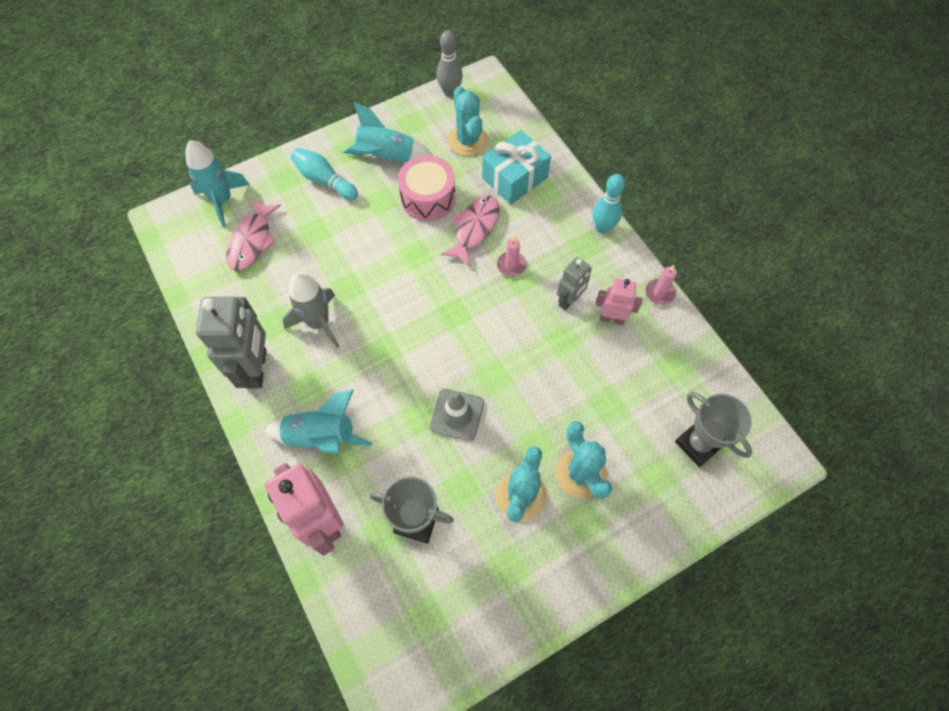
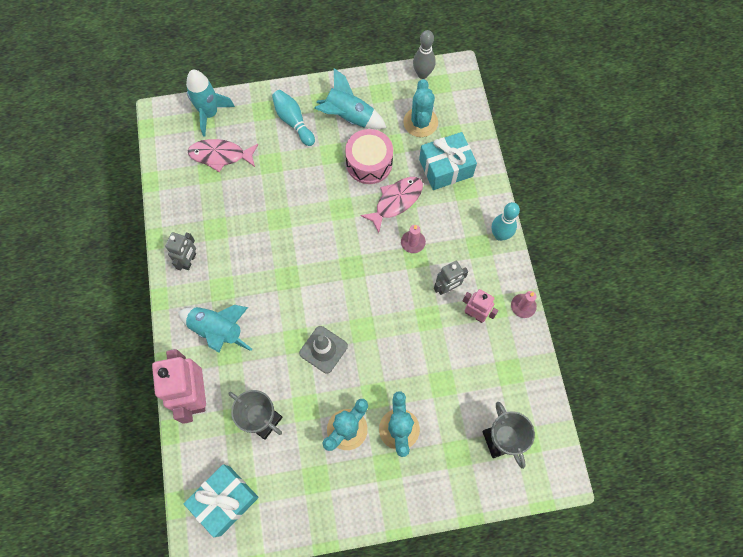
camera: 20 degrees right, 5 degrees up
(252, 241) = (220, 155): pink fish -> pink fish turned 60 degrees clockwise
(257, 368) = (189, 261): grey robot -> grey robot, size x0.56
(319, 323) = (247, 240): grey rocket -> none
(406, 636) = (225, 500): none -> turquoise gift

